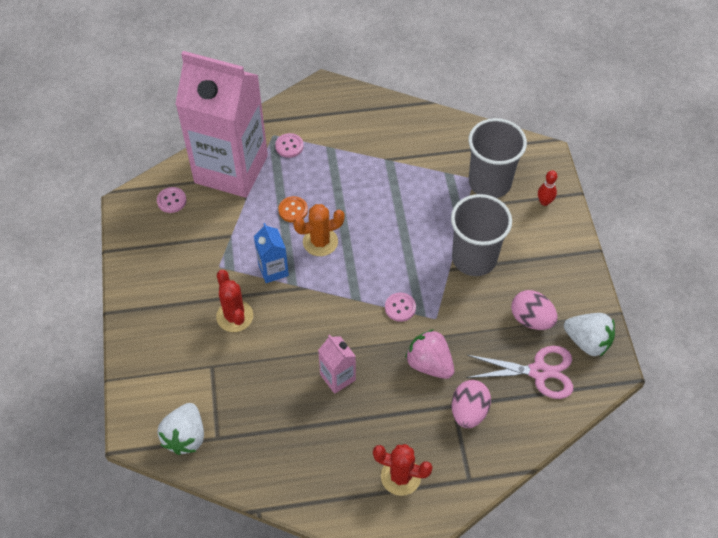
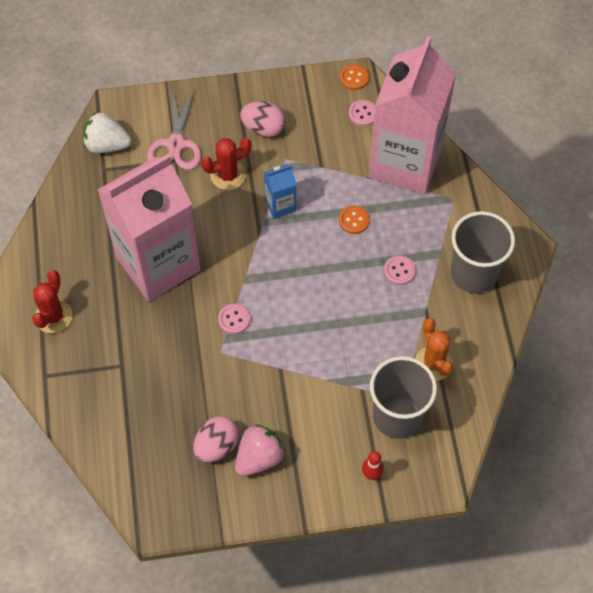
camera: 90 degrees right, 5 degrees up
(127, 207) = (354, 78): none -> orange button
(289, 146) = (438, 214): pink button -> pink button (399, 271)
(320, 242) = (314, 246): orange cactus -> orange cactus (433, 363)
(337, 377) = (158, 263): pink carton -> pink carton, size x2.48
(429, 364) = (168, 345): pink strawberry -> pink strawberry (259, 457)
(468, 411) = (114, 378): pink egg -> pink egg (263, 128)
(474, 258) = (294, 393): grey cup -> grey cup (473, 274)
(539, 372) = (154, 448): pink scissors -> pink scissors (176, 144)
(587, 341) = (187, 501): white strawberry -> none

